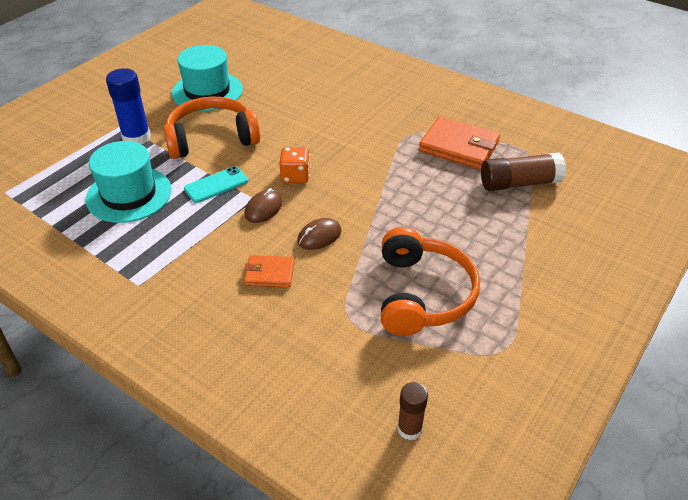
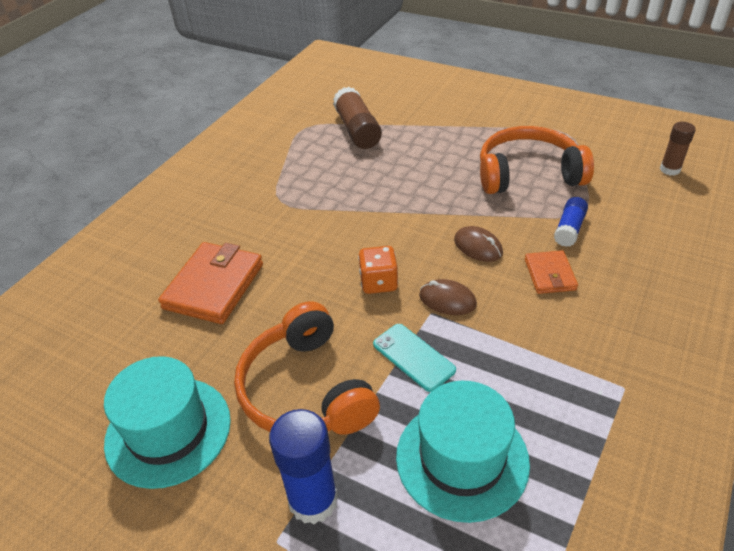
camera: 95 degrees left, 0 degrees up
(325, 303) = (569, 229): none -> blue glue stick
(459, 147) = (302, 166): orange wallet -> orange wallet (214, 286)

